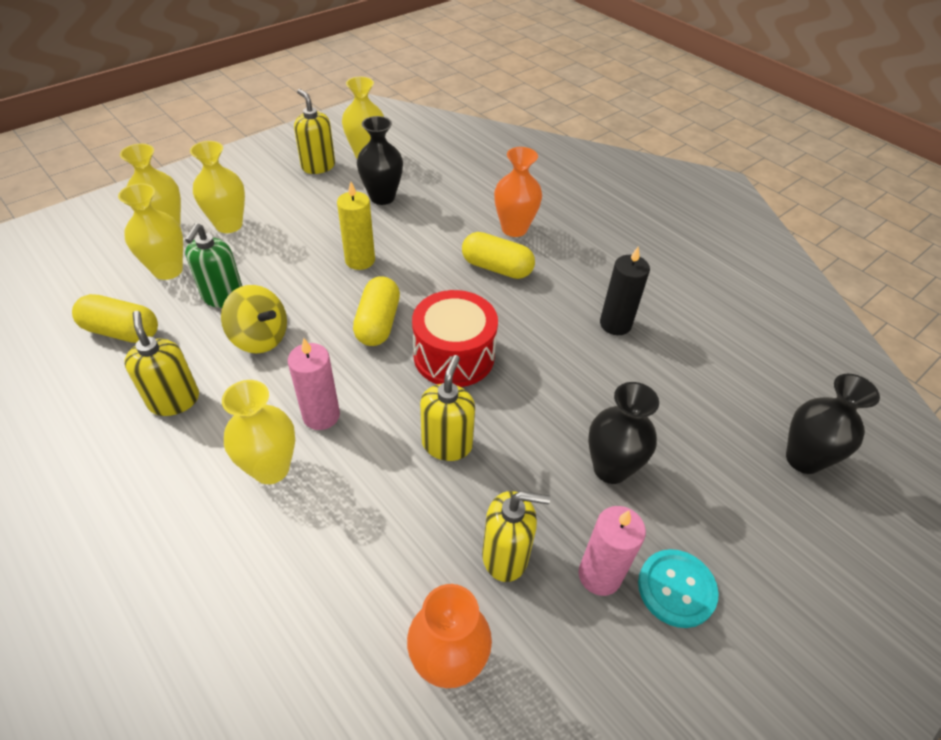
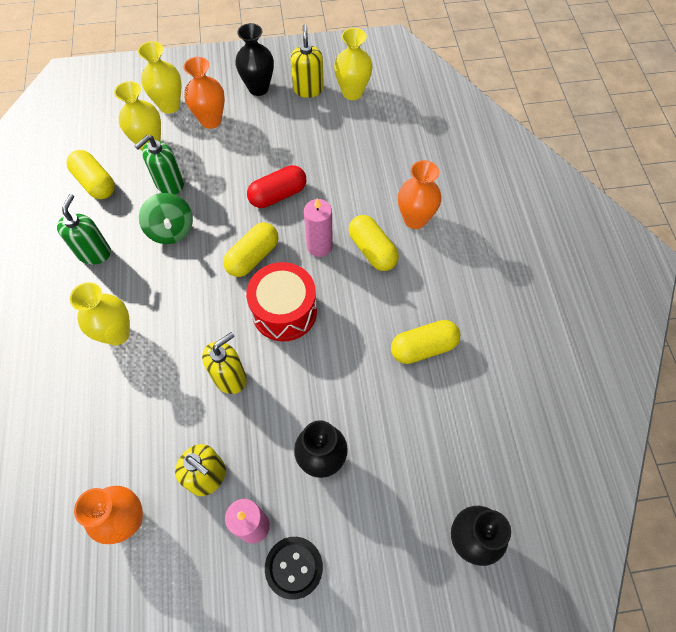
camera: 35 degrees right, 15 degrees up
(174, 400) = (94, 253): yellow soap dispenser -> green soap dispenser
(229, 225) = (211, 120): yellow vase -> orange vase
(260, 338) = (171, 230): yellow spinning top -> green spinning top
(321, 415) = (169, 311): pink candle -> pink candle (319, 246)
(360, 260) = (278, 195): yellow candle -> red capsule
(382, 197) = (335, 141): black vase -> black vase (258, 88)
(615, 324) = (423, 347): black candle -> yellow capsule
(676, 589) = (294, 567): turquoise button -> black button

